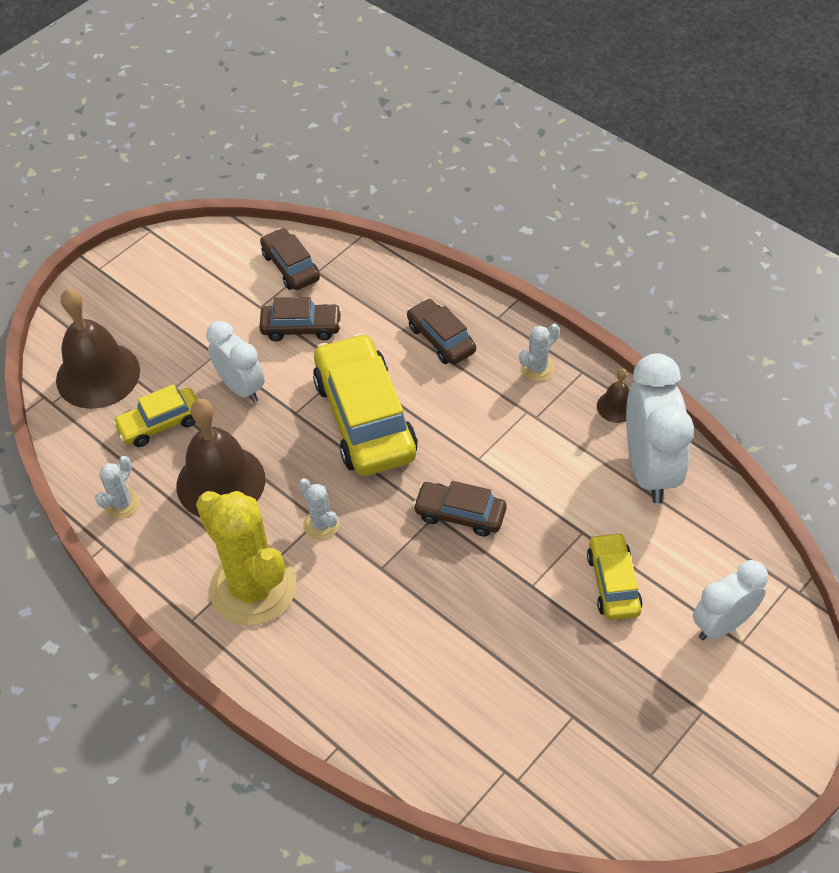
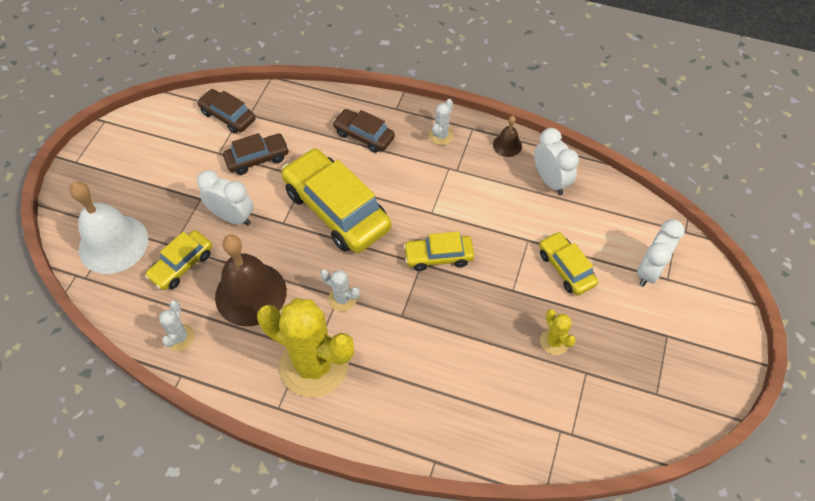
camera: 25 degrees left, 5 degrees up
(98, 375) = (113, 244): brown bell -> white bell
(460, 514) = (438, 256): brown car -> yellow car
(552, 665) = (554, 341): none -> yellow cactus
(650, 469) = (550, 181): white clock -> white clock, size x0.64

